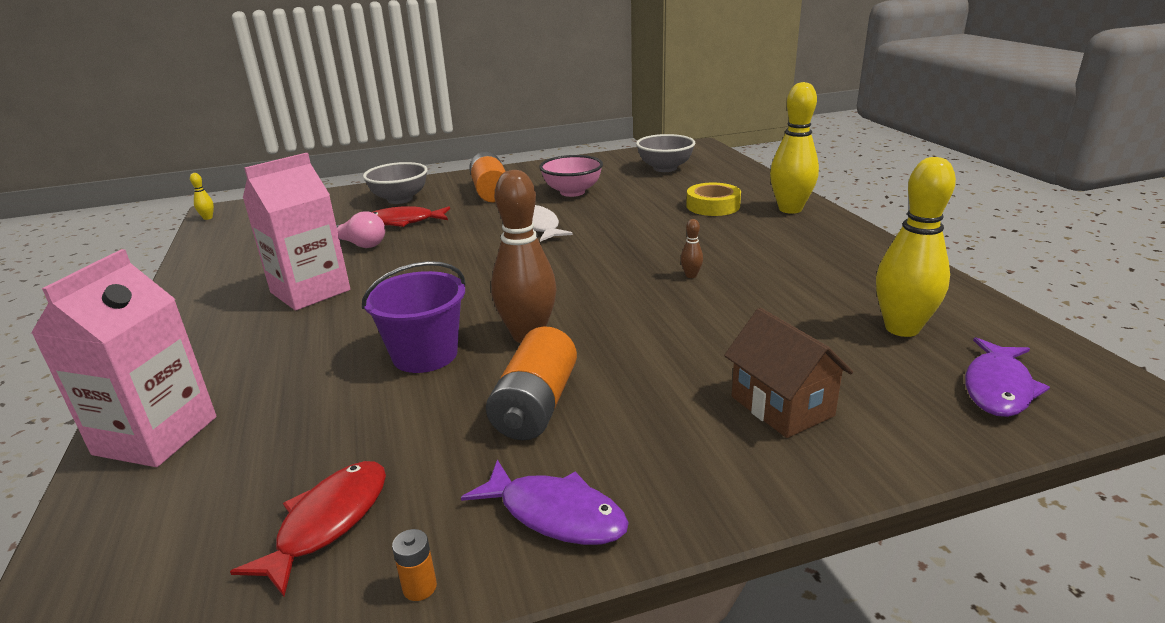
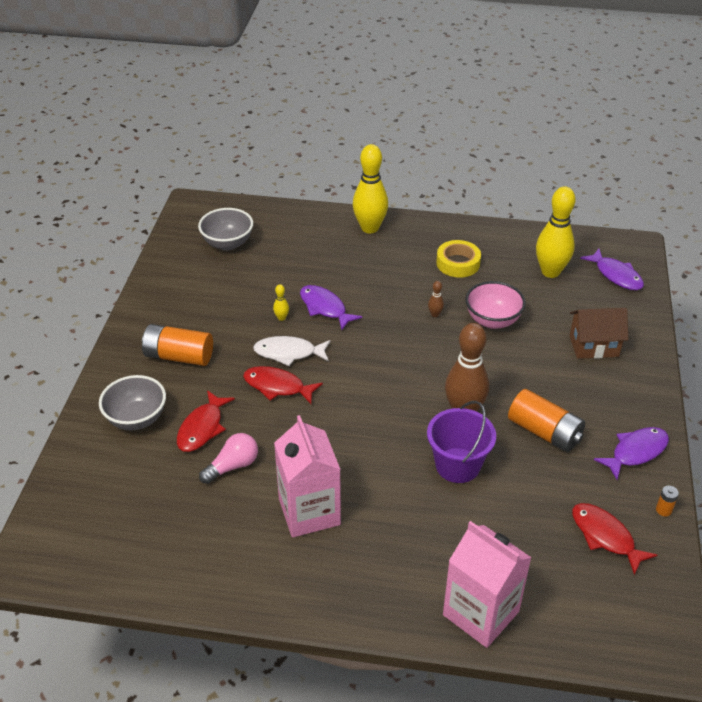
camera: 65 degrees left, 15 degrees up
(208, 218) = (40, 576): yellow bowling pin -> yellow bowling pin (281, 318)
(484, 234) = (277, 386): none -> red fish
(572, 192) = (230, 311): pink bowl -> pink bowl (492, 320)
(626, 223) = (325, 308): none -> purple fish
(713, 206) = (331, 256): yellow tape -> yellow tape (458, 263)

